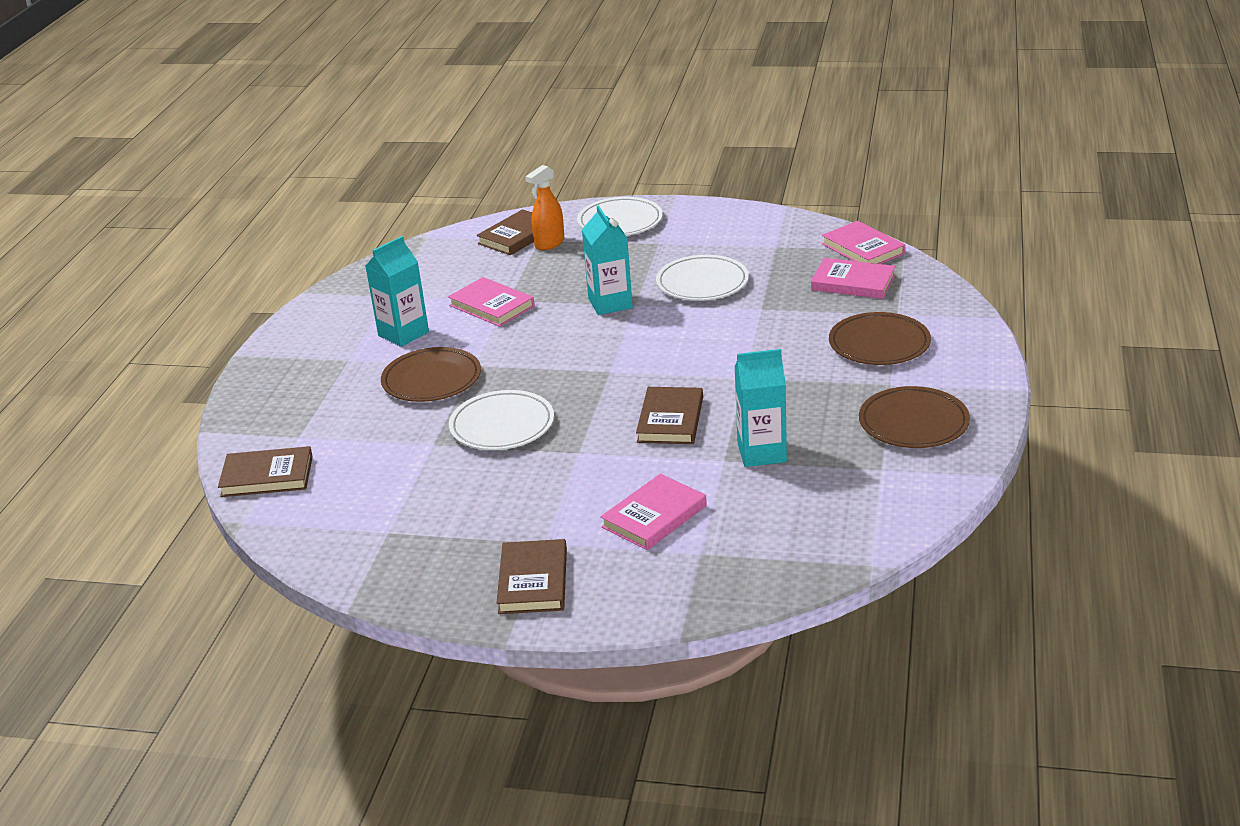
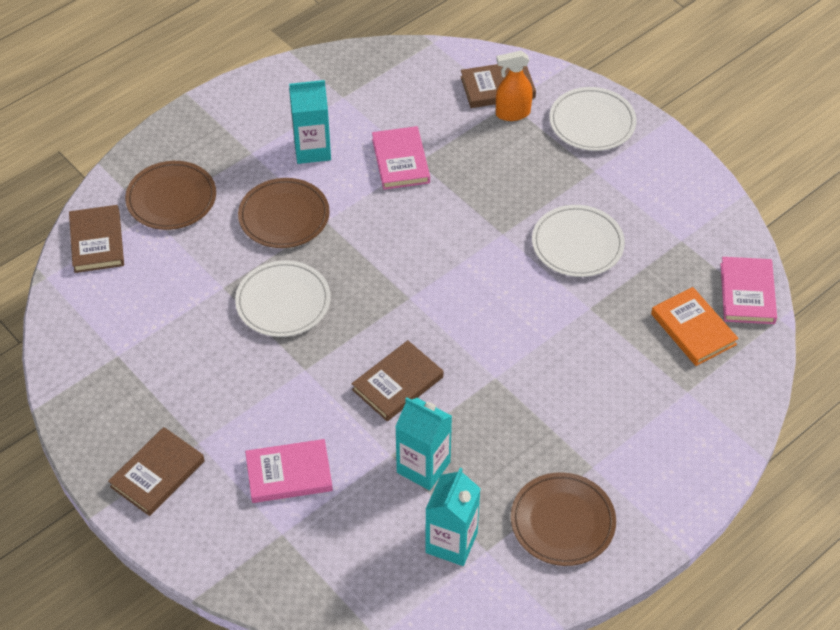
camera: 35 degrees right, 20 degrees up
(267, 476) = (97, 241): brown book -> brown book turned 45 degrees clockwise
(610, 303) = (486, 219): turquoise carton -> turquoise carton (451, 542)
(853, 283) = (693, 329): pink book -> orange book
(879, 344) = (634, 416): brown plate -> brown plate (171, 199)

